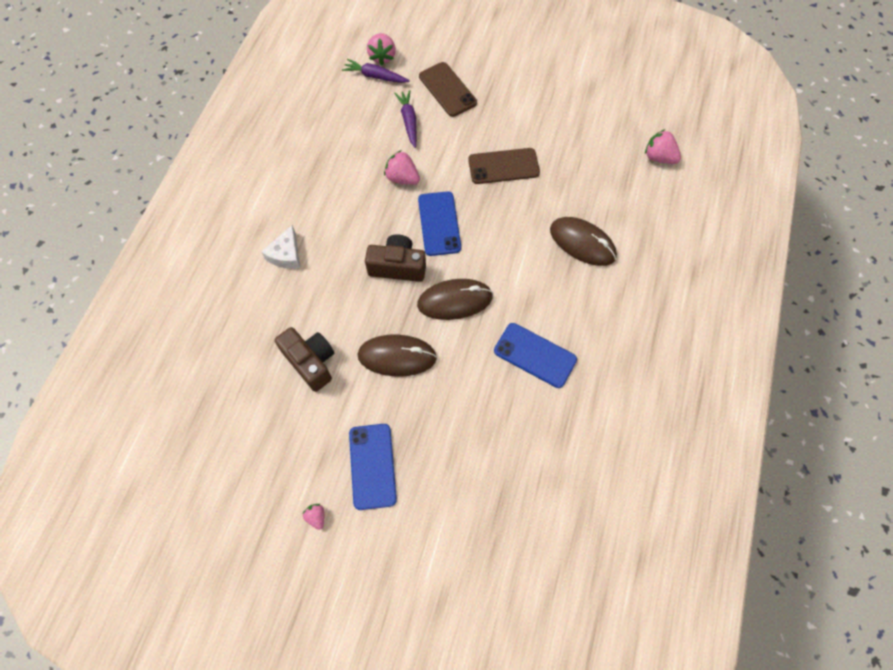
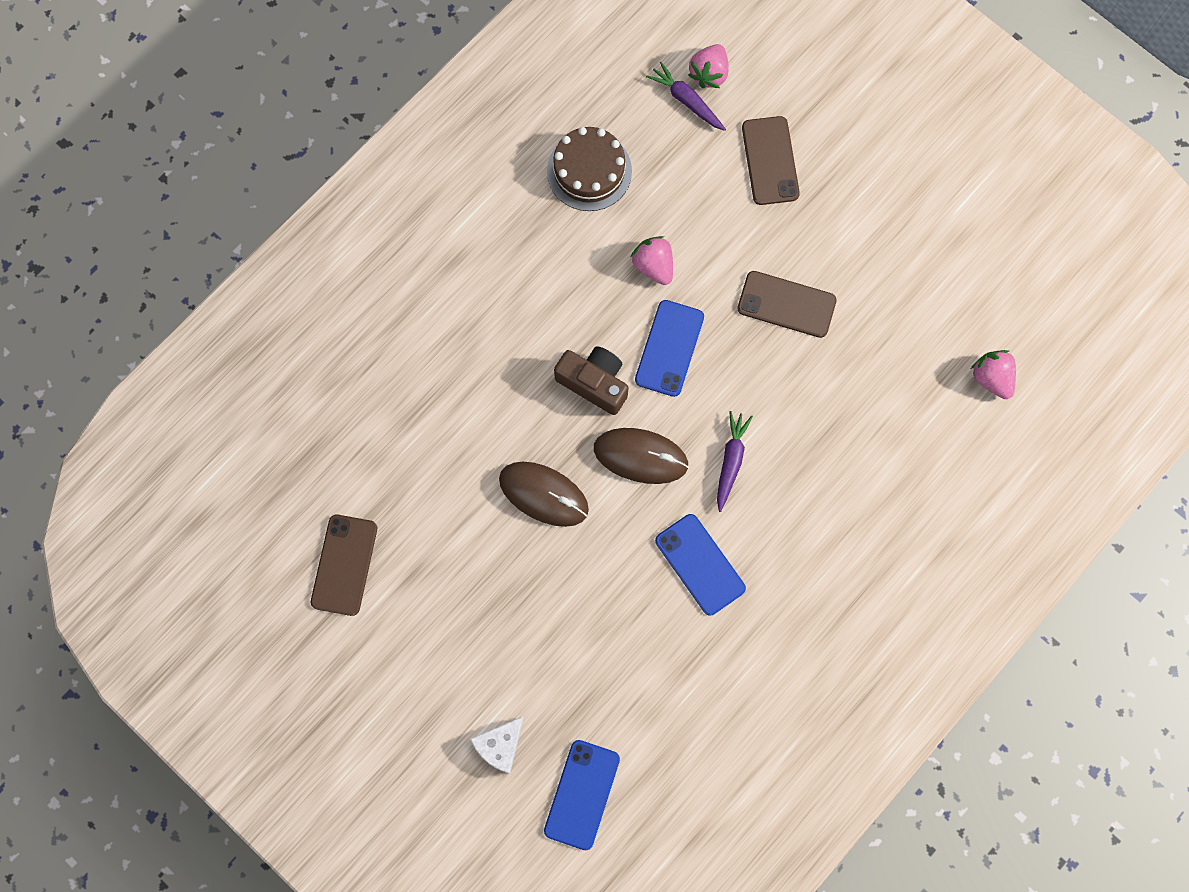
camera: 25 degrees right, 10 degrees up
(264, 476) = (344, 565): none -> brown phone
(286, 254) = (472, 309): white cheese -> white cheese (500, 745)
(311, 362) = (445, 457): brown camera -> none
(316, 517) = (381, 633): pink strawberry -> none
(330, 139) = (589, 171): none -> brown cake
(372, 466) = (462, 606): blue phone -> blue phone (582, 794)
(409, 121) = (698, 187): purple carrot -> purple carrot (730, 461)
(582, 243) = (829, 451): brown mouse -> none

